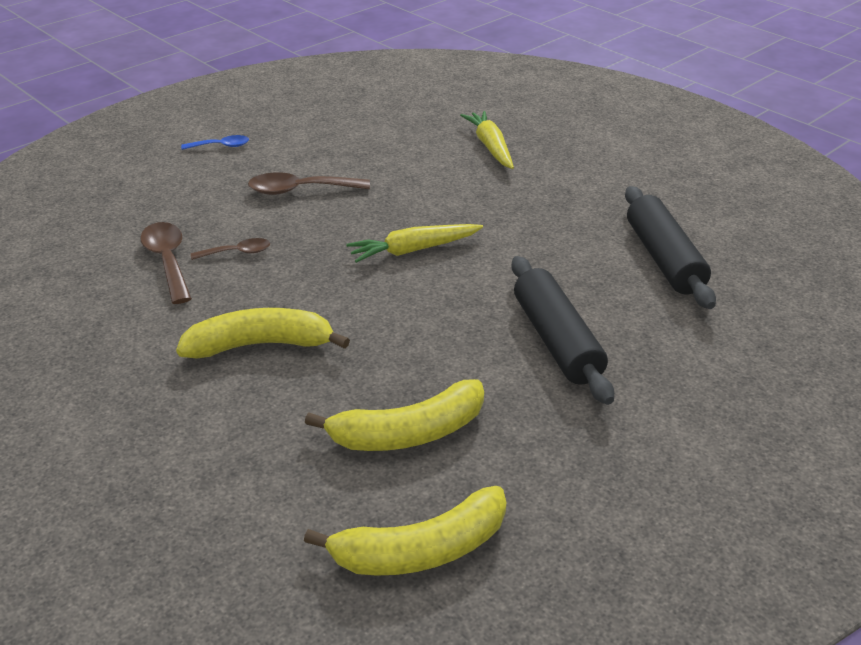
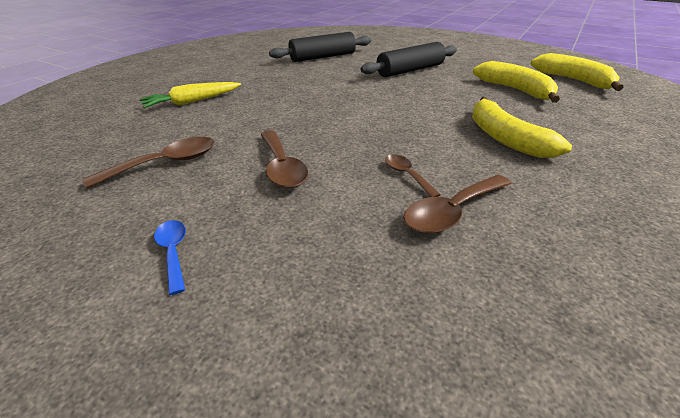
camera: 105 degrees left, 0 degrees up
(345, 138) = (165, 163): none -> brown spoon
(413, 250) = (352, 108): yellow carrot -> none

